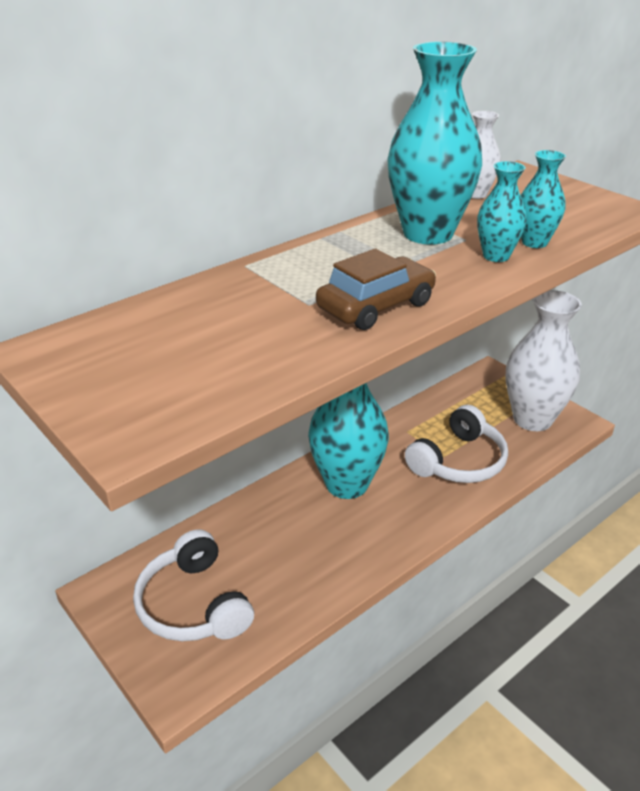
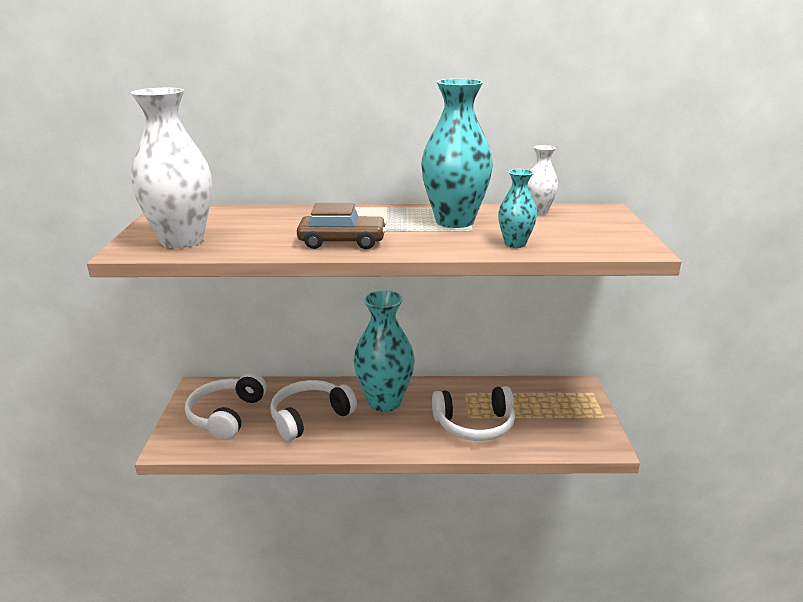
camera: 40 degrees right, 10 degrees down
(294, 547) = (310, 417): none -> white headphones
(496, 256) = (470, 242): turquoise vase -> none
(532, 419) = (570, 427): white vase -> white vase (182, 240)

